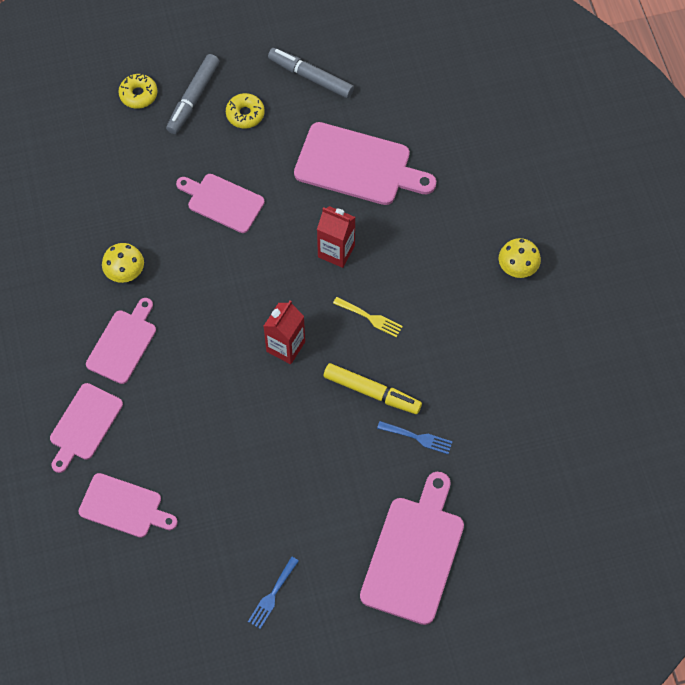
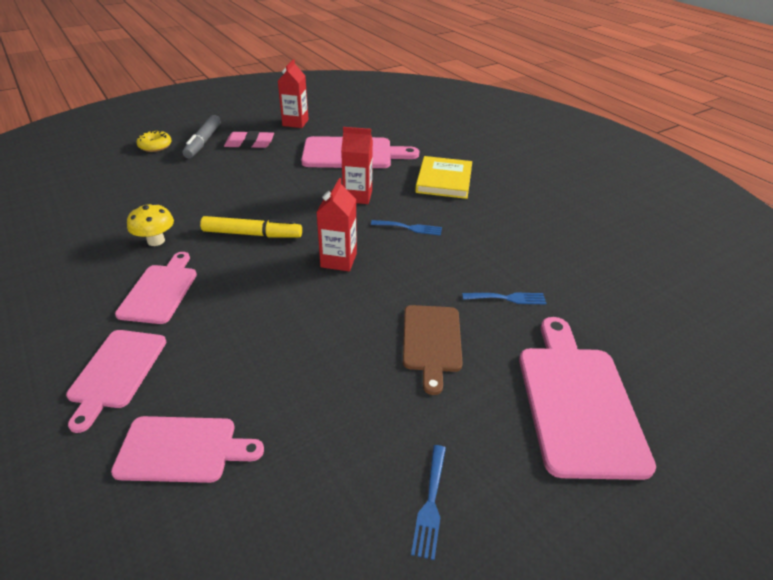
camera: 20 degrees left, 25 degrees down
(222, 202) = (244, 186): pink cutting board -> none
(245, 114) = (249, 143): yellow donut -> pink eraser
(310, 77) = (295, 123): grey marker -> red carton
(330, 466) = (431, 341): none -> brown cutting board
(370, 318) = (410, 228): yellow fork -> blue fork
(372, 392) = (441, 275): yellow marker -> yellow marker (252, 234)
(442, 246) = (444, 180): none -> yellow book
(517, 268) = (511, 181): yellow mushroom -> none

